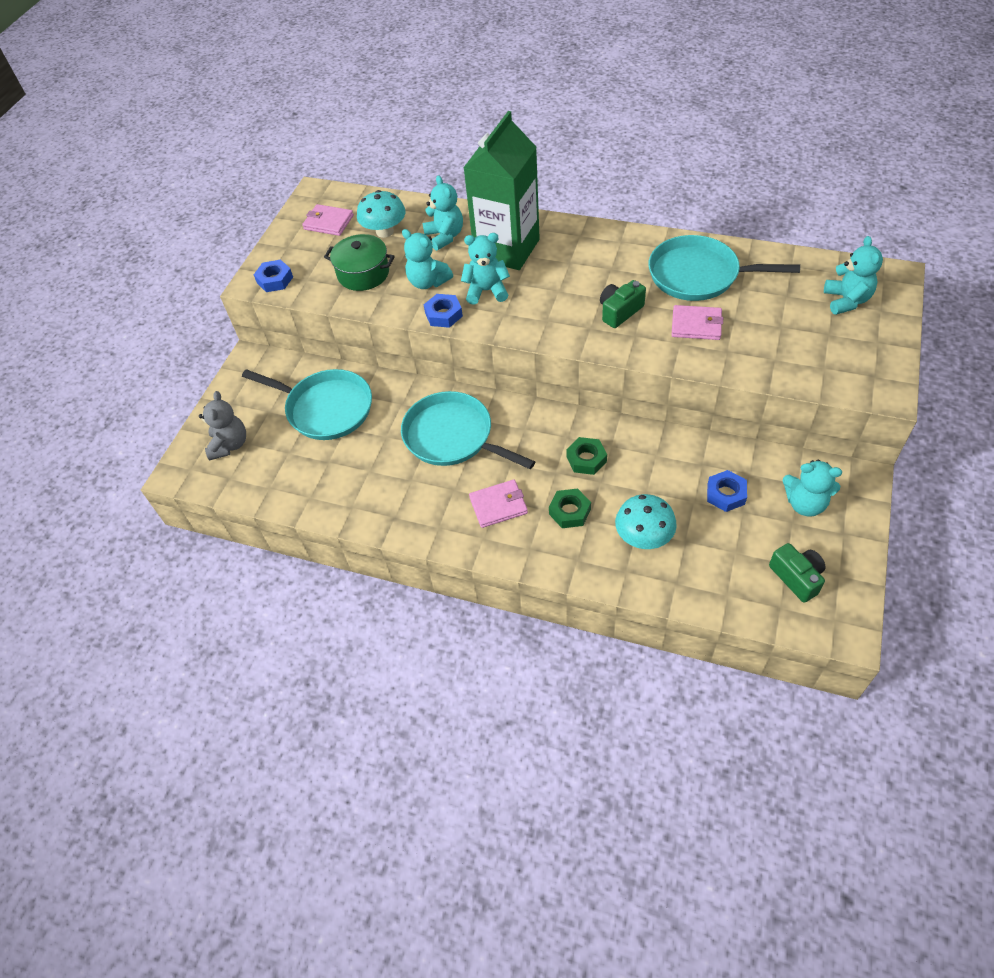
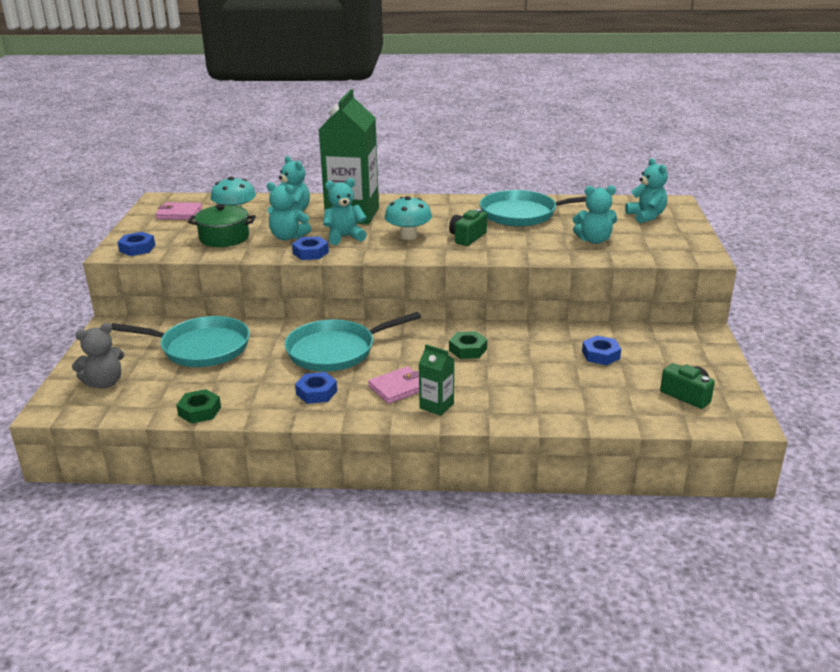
camera: 20 degrees left, 25 degrees down
(229, 445) = (104, 383): grey teddy bear -> grey teddy bear turned 75 degrees clockwise
(418, 497) = (316, 392): none -> blue nut
(452, 436) = (335, 351): turquoise pan -> turquoise pan turned 45 degrees counterclockwise
(528, 540) = (436, 406): none -> green carton
(569, 511) = (467, 383): green nut -> green nut (199, 411)
(643, 537) = (542, 389): turquoise mushroom -> turquoise mushroom (408, 236)
(696, 325) = (535, 238): pink wallet -> none
(805, 504) = (669, 352): turquoise teddy bear -> turquoise teddy bear (594, 240)

